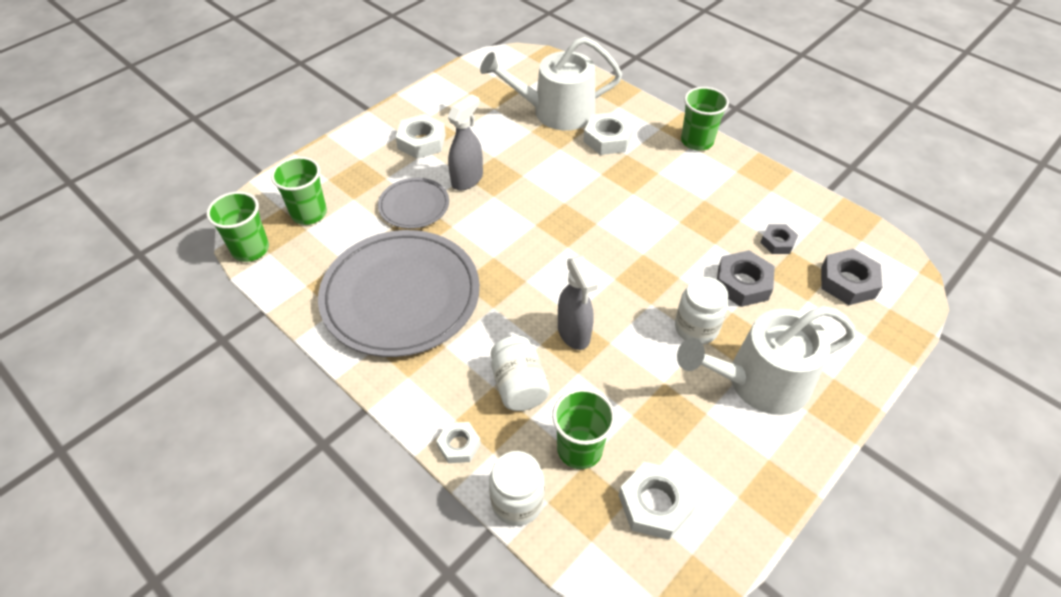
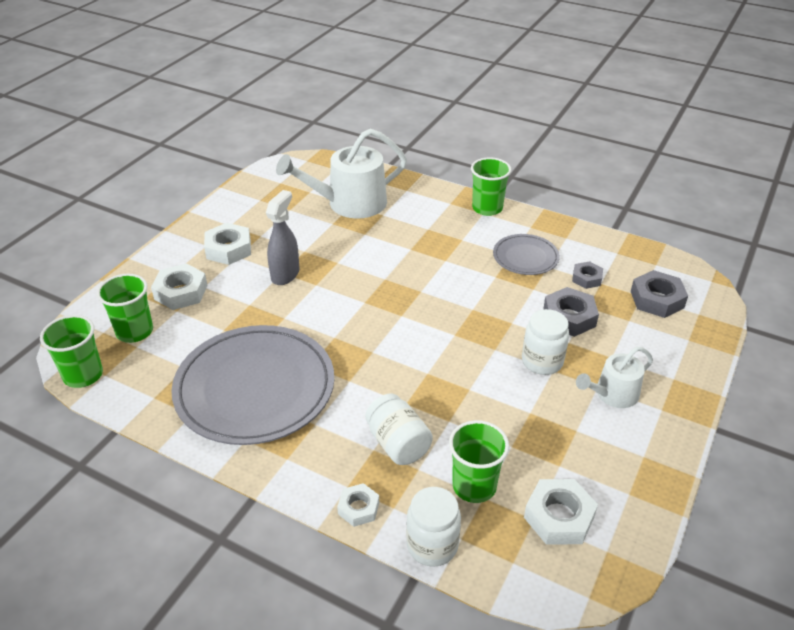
camera: 15 degrees left, 10 degrees down
(414, 206) = (240, 306): grey plate -> grey plate (525, 257)
(574, 333) = (433, 388): grey spray bottle -> none
(607, 139) = (406, 219): white nut -> white nut (181, 292)
(759, 381) = (612, 394): white watering can -> white watering can, size x0.56

